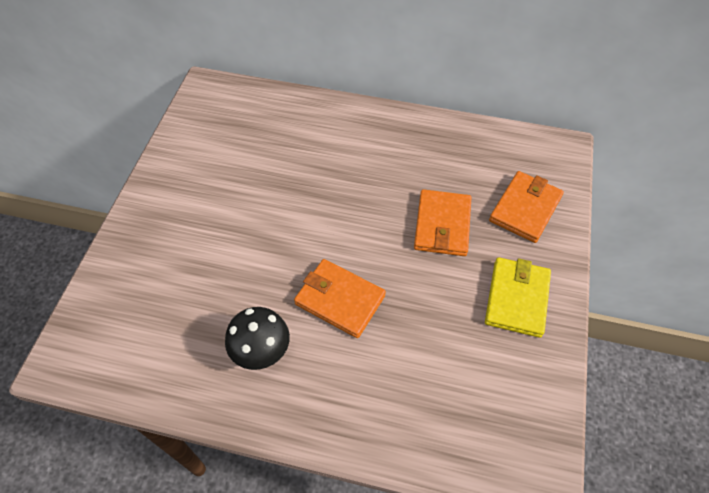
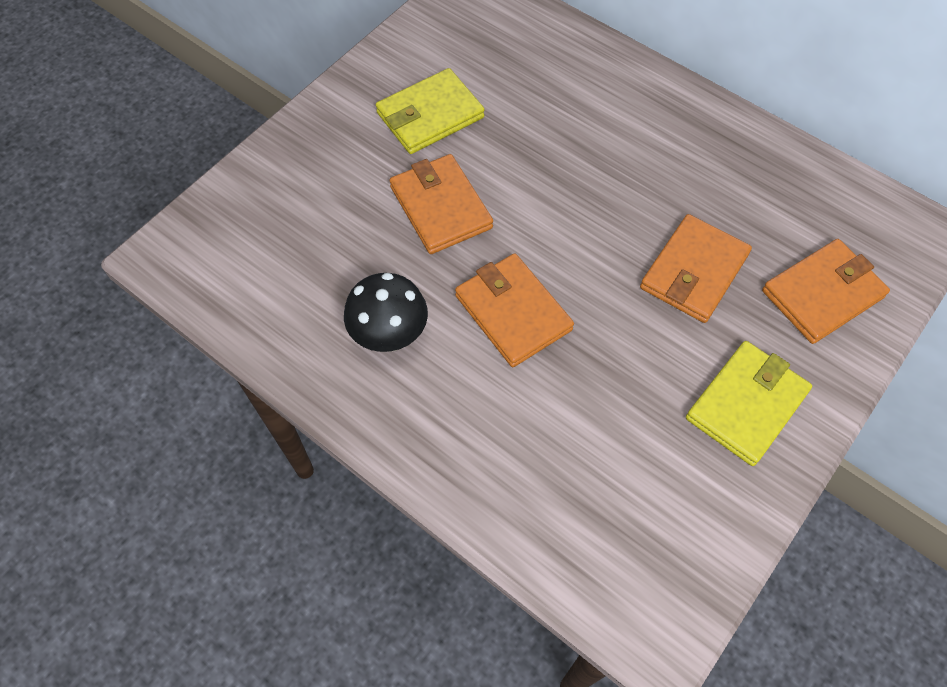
camera: 25 degrees right, 5 degrees up
(218, 186) = (430, 115): none -> yellow wallet
(255, 247) = (440, 207): none -> orange wallet

